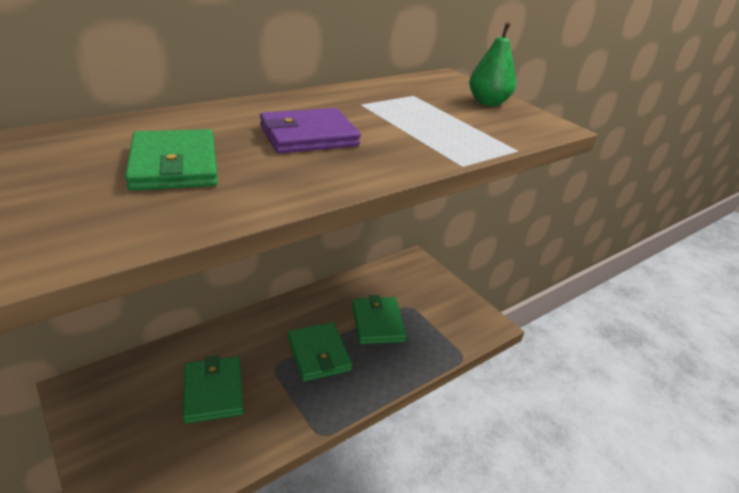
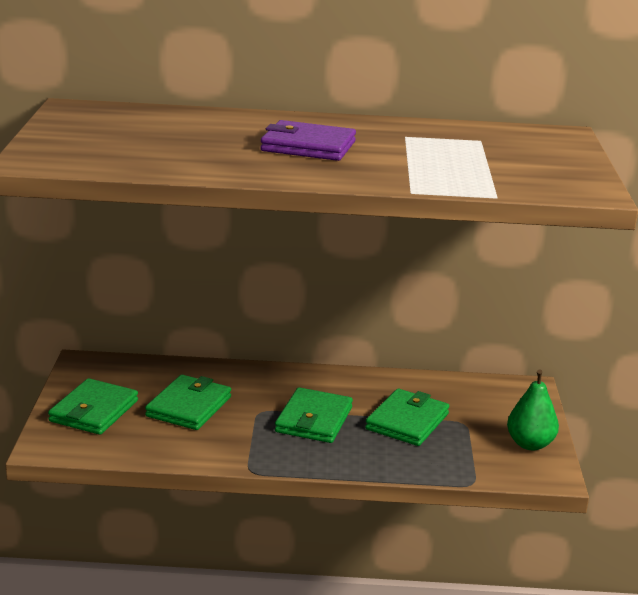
camera: 40 degrees right, 10 degrees down
(174, 165) = (175, 141): green wallet -> green wallet (94, 411)
(487, 102) = (558, 161): green pear -> green pear (530, 444)

